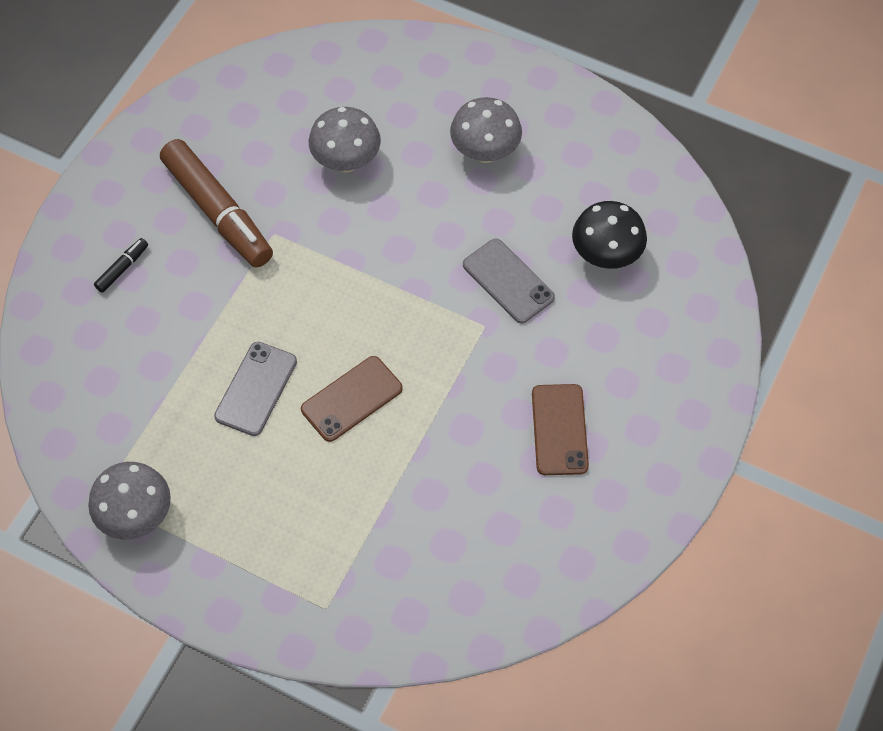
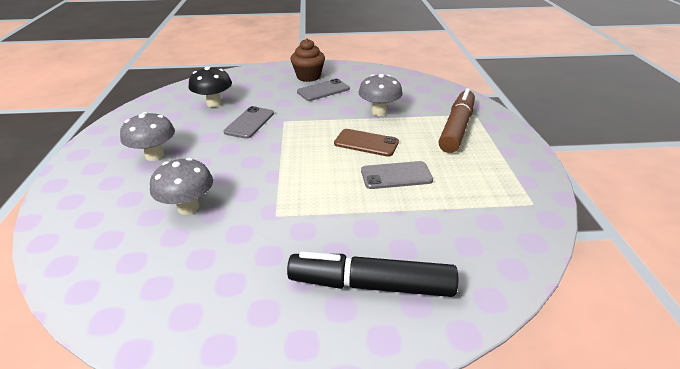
camera: 120 degrees left, 25 degrees down
(122, 268) = (371, 285): black marker -> black marker, size x2.44
(136, 516) = (522, 185): grey mushroom -> grey mushroom (379, 112)
(217, 211) = (275, 254): brown marker -> brown marker (456, 128)
(559, 429) = (323, 90): brown phone -> grey phone
(635, 434) = (308, 76): none -> brown cupcake

